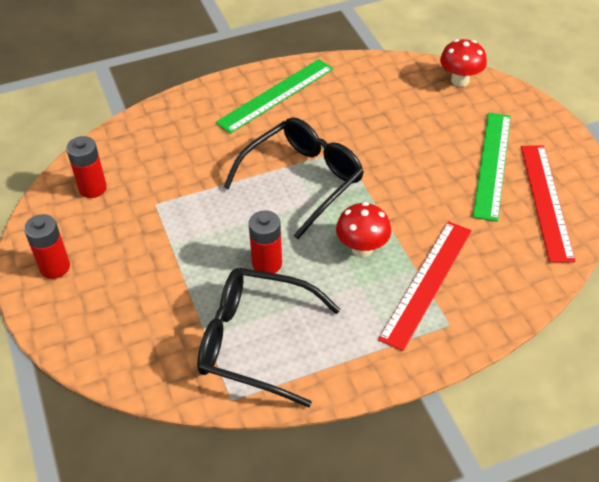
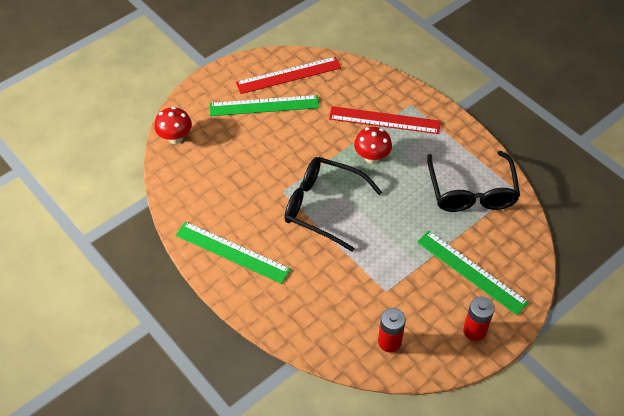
camera: 110 degrees left, 5 degrees up
(132, 293) = (471, 271): none -> green ruler
(267, 263) = (409, 204): red battery -> none

